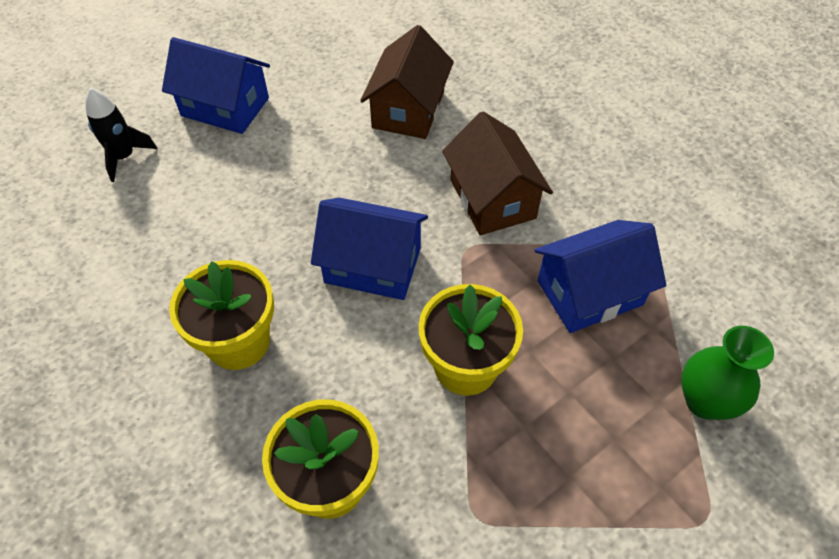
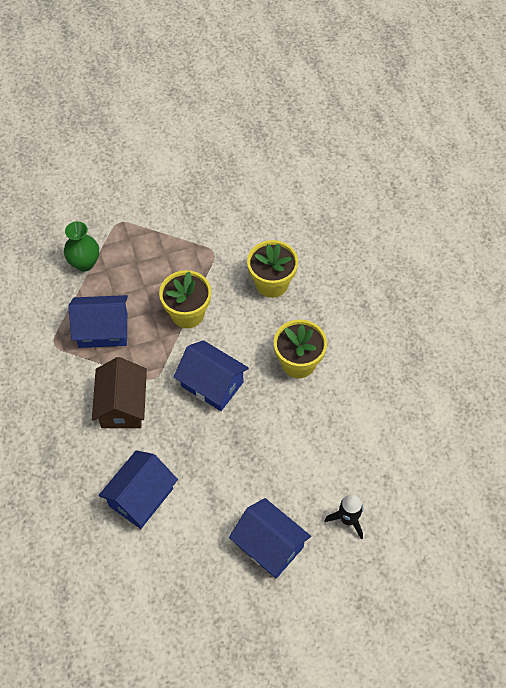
camera: 160 degrees left, 5 degrees up
(408, 110) = (141, 497): brown house -> blue house

